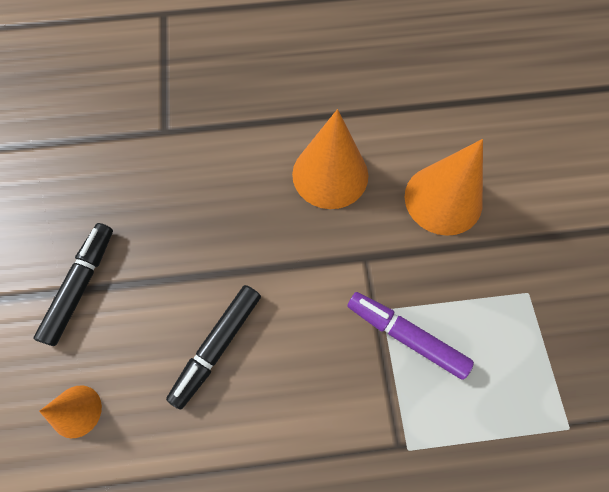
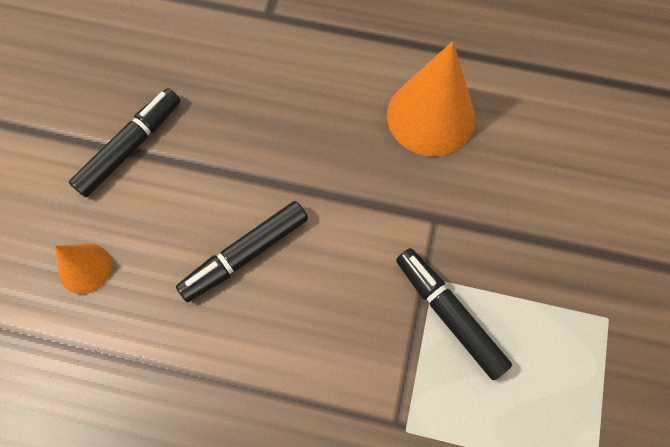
camera: 20 degrees right, 0 degrees up
(405, 336) = (449, 314): purple marker -> black marker
(443, 199) = (550, 184): orange cone -> none

